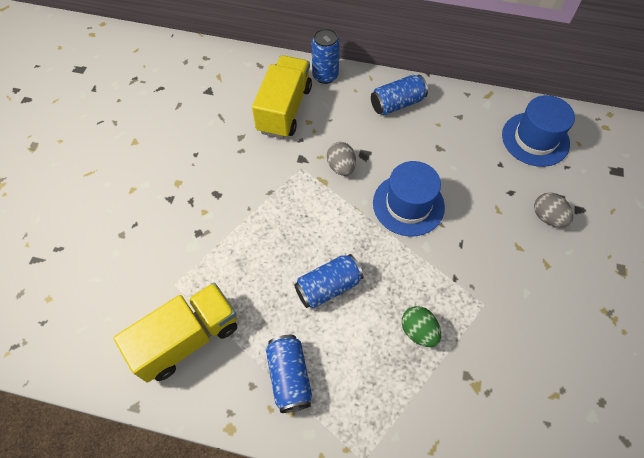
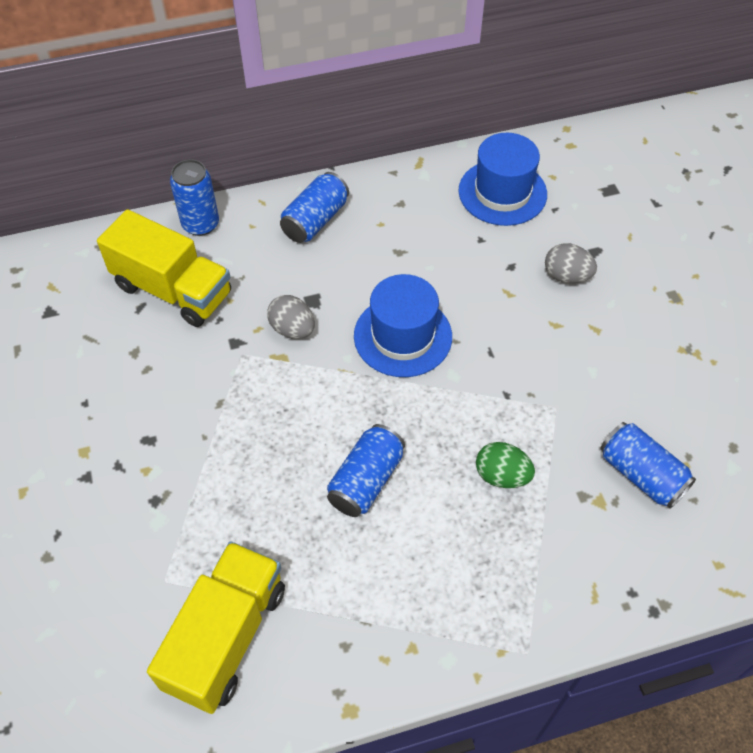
camera: 30 degrees left, 5 degrees down
(284, 109) = (173, 290): yellow truck -> yellow truck turned 135 degrees clockwise
(289, 376) = (384, 609): blue can -> blue can (641, 474)

